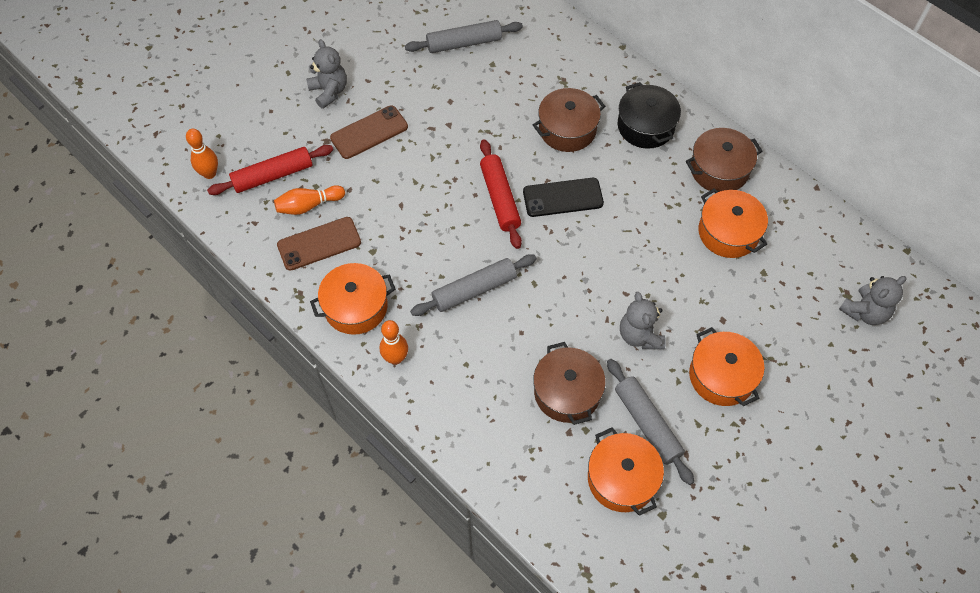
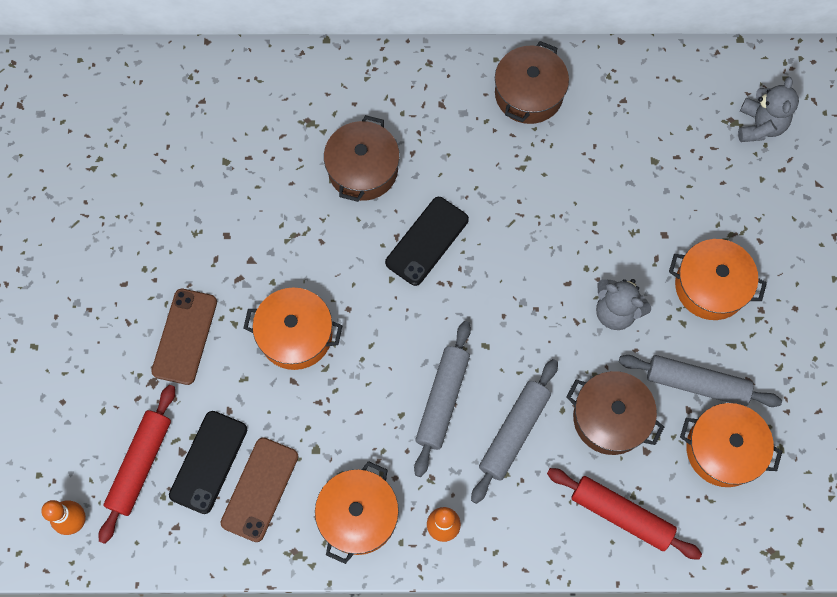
camera: 45 degrees left, 10 degrees up
(309, 205) = (208, 462): orange bowling pin -> black phone
(329, 91) = (99, 329): grey teddy bear -> none
(464, 43) = (175, 162): grey rolling pin -> grey rolling pin (514, 432)
(500, 198) = (374, 292): red rolling pin -> red rolling pin (621, 515)
(645, 126) = (427, 105): black pot -> none
(728, 232) = (593, 149): orange pot -> orange pot (295, 335)

